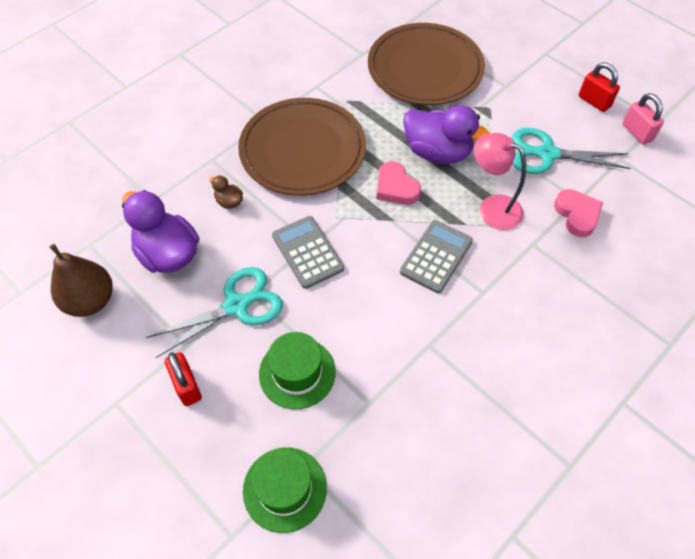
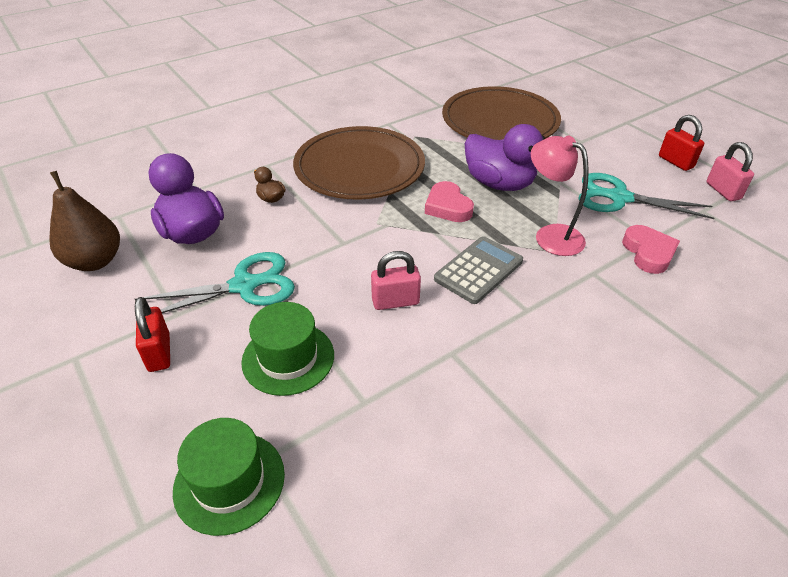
camera: 10 degrees right, 15 degrees down
(307, 252) = (337, 249): grey calculator -> none
(372, 301) = (395, 301): none -> pink padlock

